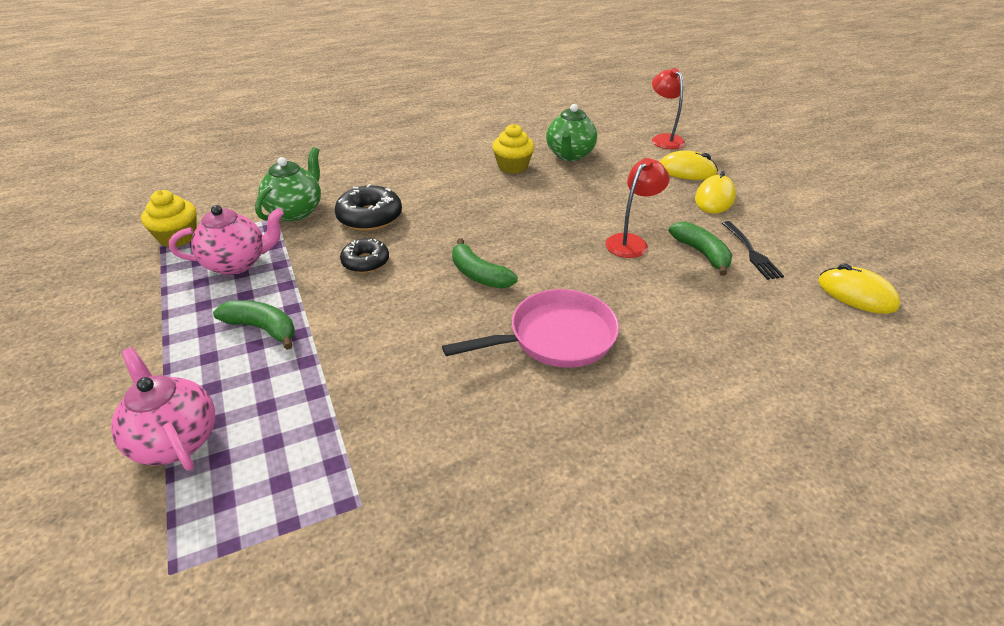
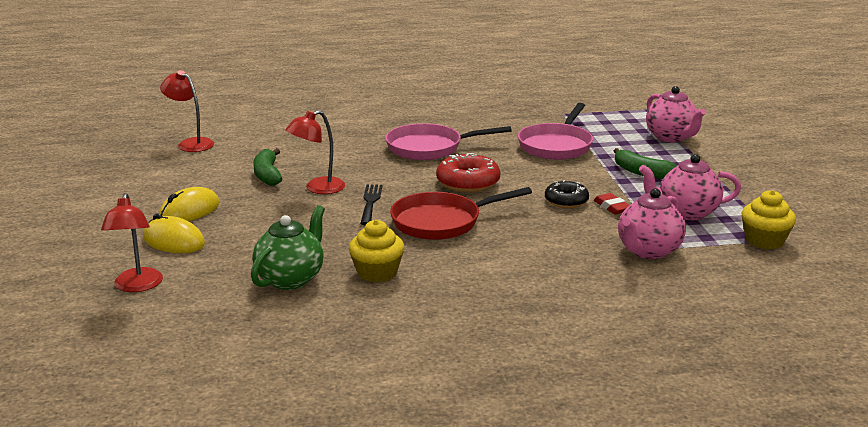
camera: 165 degrees left, 15 degrees down
(296, 211) = (648, 251): green teapot -> pink teapot
(316, 260) = (612, 207): none -> red eraser
(370, 217) = (564, 236): black donut -> none
(375, 376) = (556, 145): none -> pink pan
(479, 275) = (468, 183): green banana -> red donut
(485, 217) = (441, 222): none -> red pan
(751, 252) = (225, 171): black fork -> black fork (370, 203)
(856, 294) = (191, 143): yellow mouse -> red lamp

